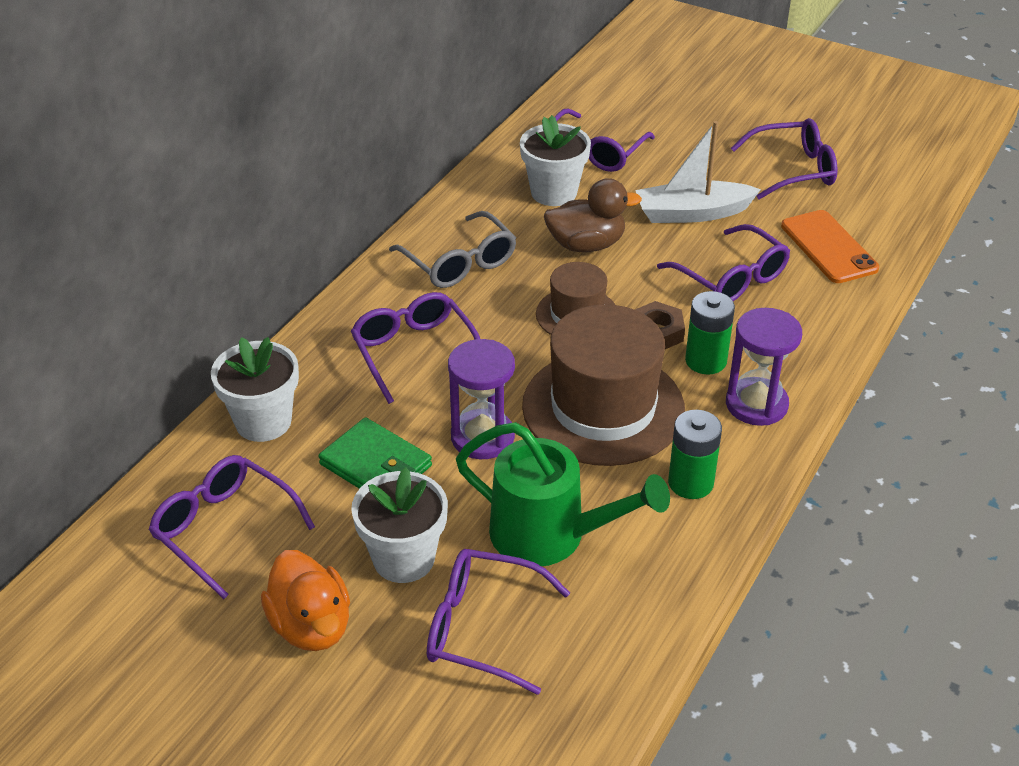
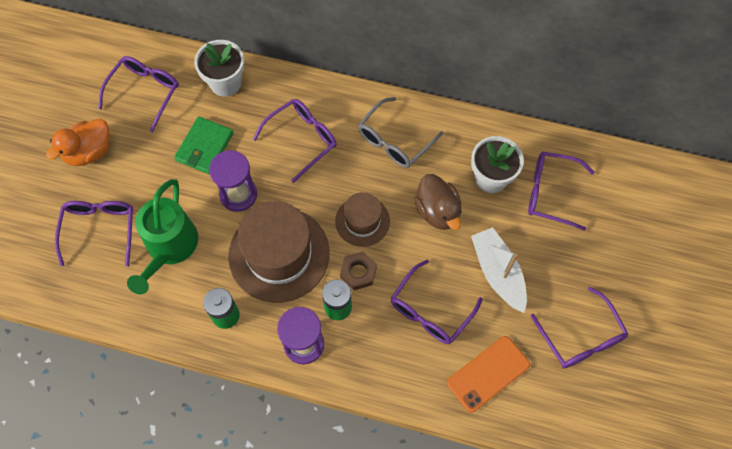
camera: 75 degrees right, 25 degrees up
(404, 559) = (140, 180): white flower pot -> none

